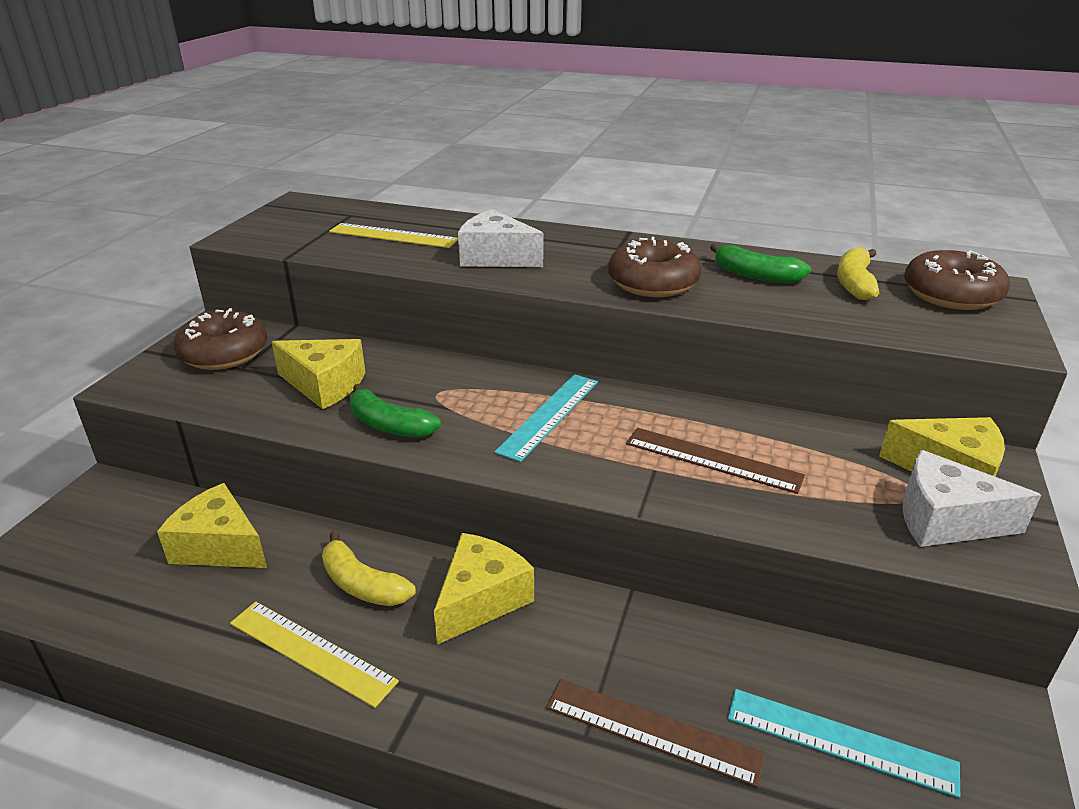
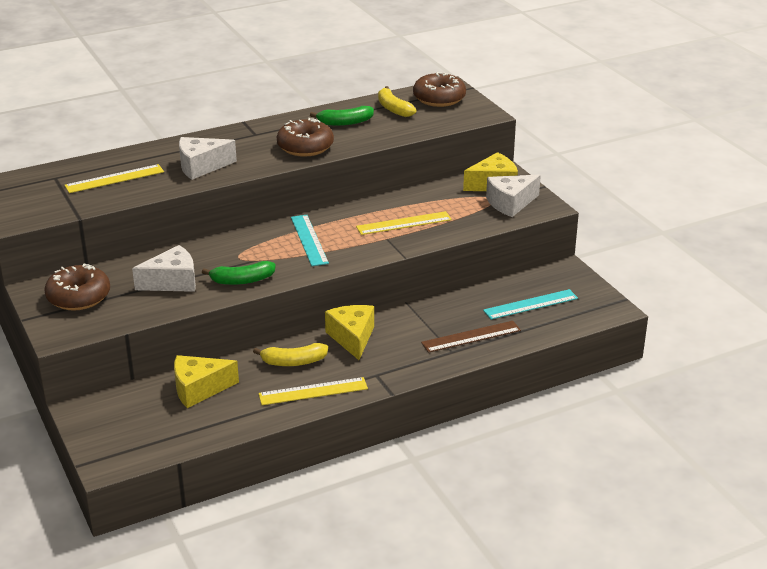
camera: 45 degrees left, 0 degrees up
(325, 385) = (172, 282): yellow cheese -> white cheese
(712, 459) = (404, 223): brown ruler -> yellow ruler

